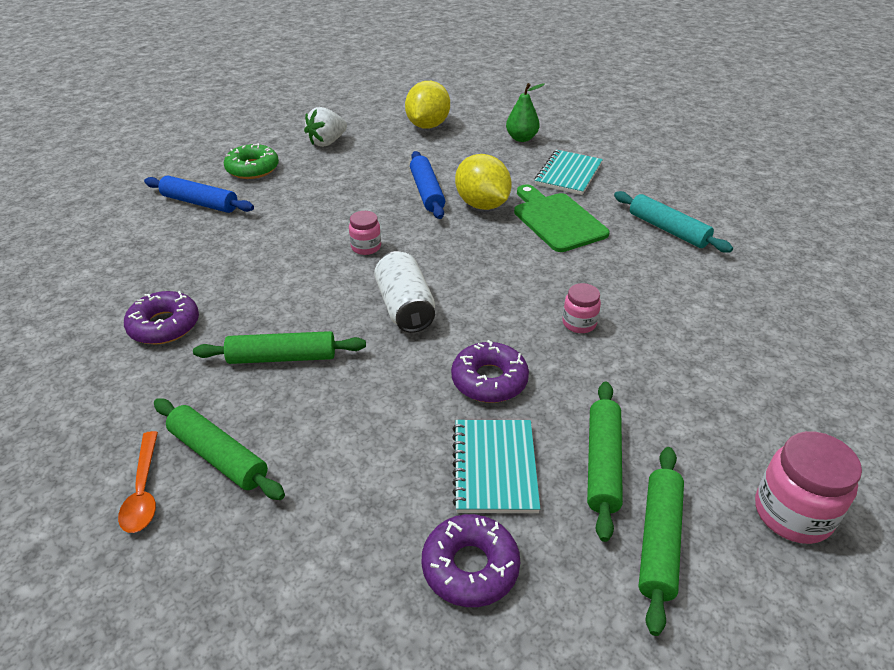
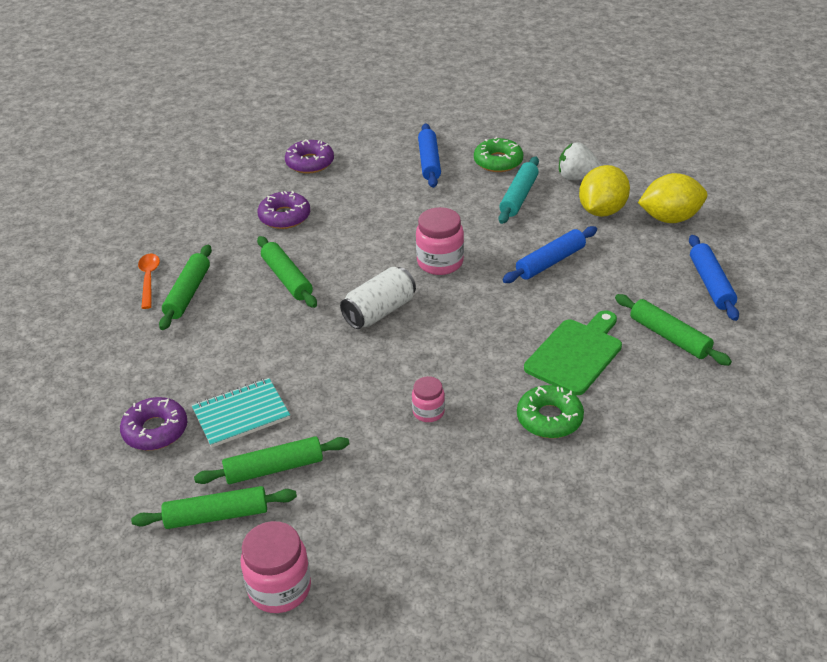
camera: 65 degrees right, 0 degrees up
(143, 491) = (149, 279): orange spoon -> orange spoon turned 120 degrees clockwise
(366, 247) = (440, 262): pink jar -> pink jar, size x1.70
(482, 205) = (559, 300): yellow lemon -> yellow lemon (602, 211)
(489, 380) = (326, 383): purple donut -> purple donut (310, 163)
(521, 138) = (711, 284): green pear -> blue rolling pin
(568, 174) = (669, 337): turquoise notebook -> green rolling pin
(628, 259) = (549, 418): none -> green donut
(668, 230) = (627, 434): turquoise rolling pin -> turquoise rolling pin (518, 197)

